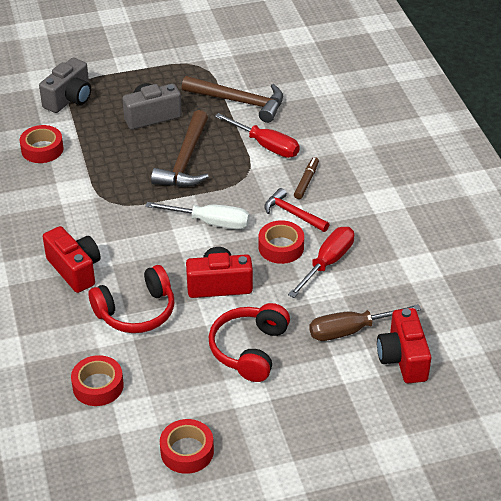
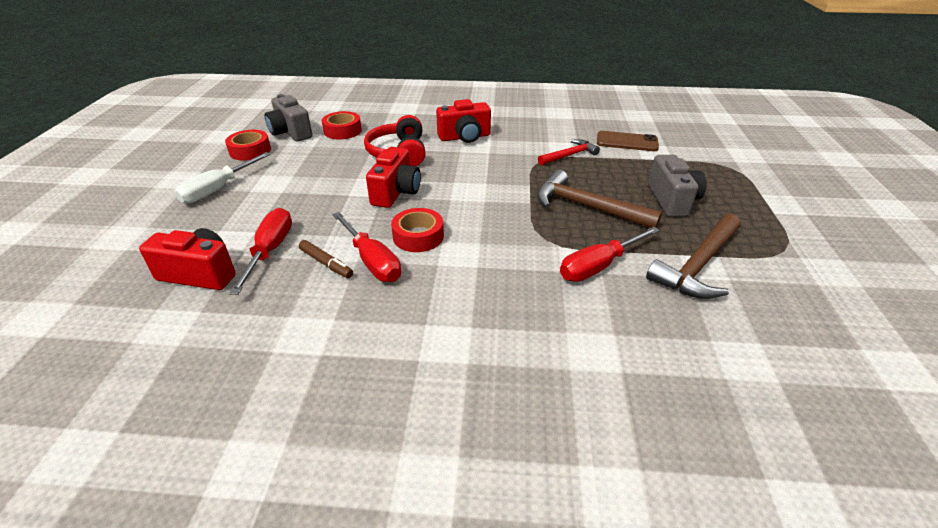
camera: 110 degrees right, 5 degrees down
(42, 149) = (627, 142): red tape -> brown phone
(69, 99) = (707, 162): grey camera -> grey camera (291, 132)
(210, 222) = (482, 203): white screwdriver -> white screwdriver (218, 189)
(249, 349) = (309, 192): red headphones -> none
(293, 214) = (464, 257): red hammer -> red hammer (569, 155)
(306, 181) = (516, 281): brown marker -> brown marker (326, 263)
(351, 330) = (270, 251): brown screwdriver -> red screwdriver

